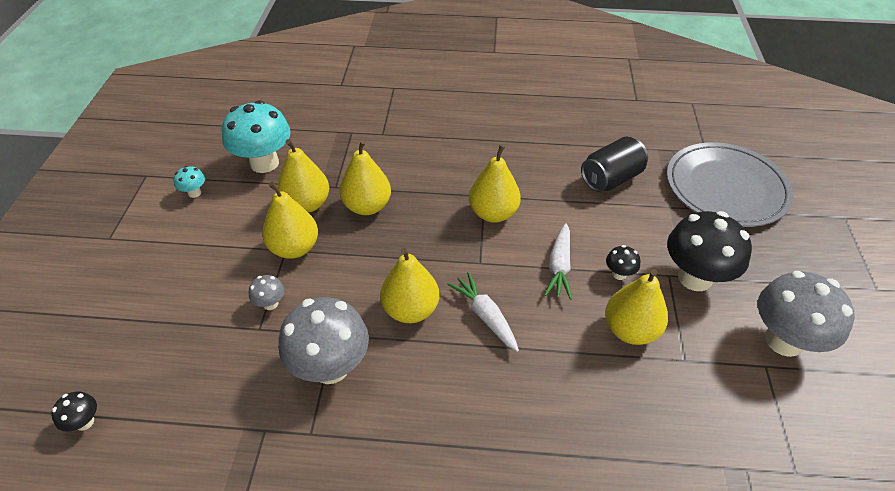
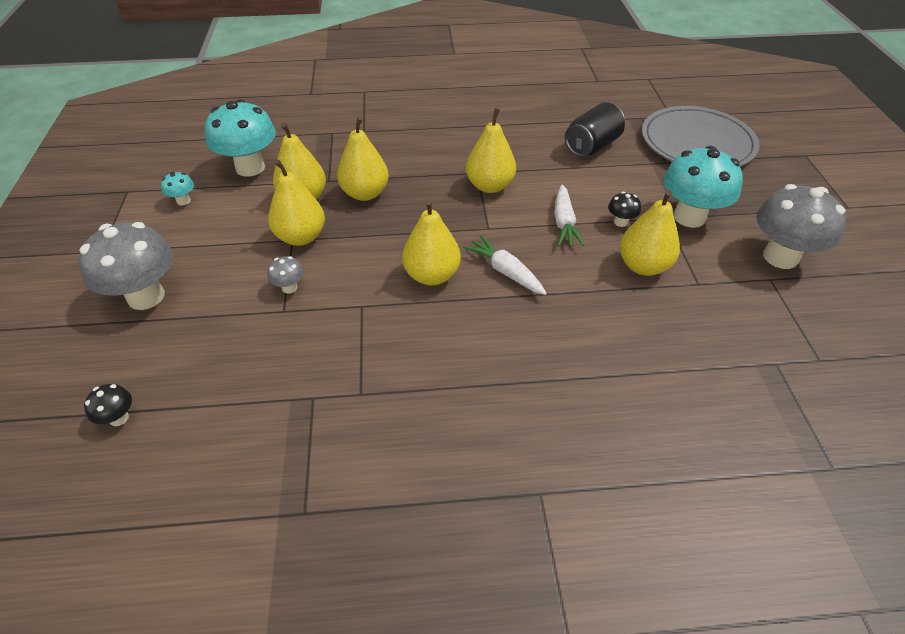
camera: 10 degrees left, 0 degrees up
(330, 367) = (365, 334): grey mushroom -> grey mushroom (146, 296)
(694, 278) = (689, 217): black mushroom -> turquoise mushroom

